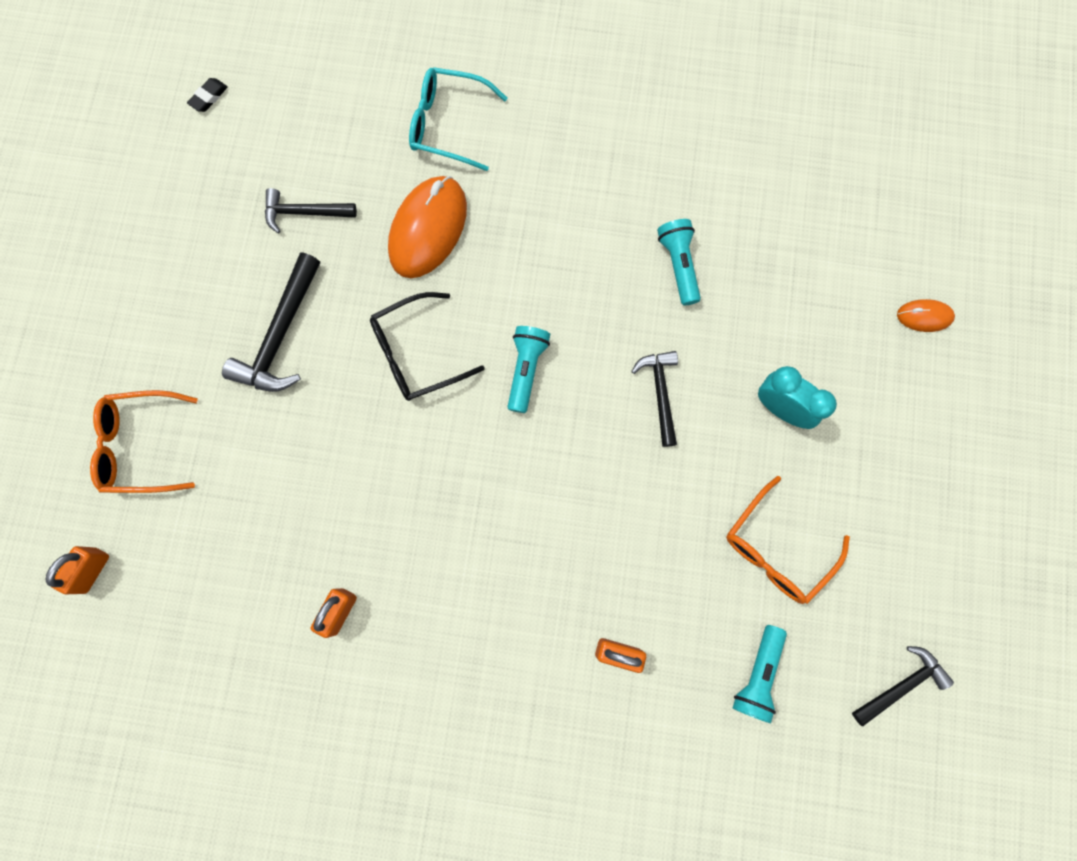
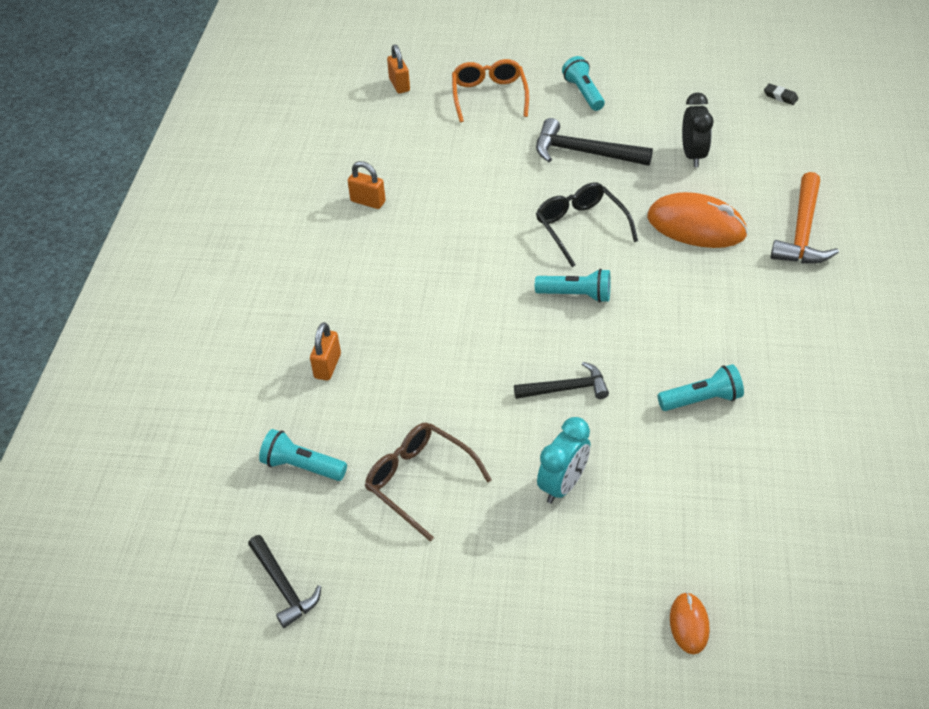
camera: 90 degrees right, 30 degrees down
(91, 570) = (399, 85): orange padlock -> orange padlock turned 45 degrees clockwise
(158, 323) = (583, 93): none -> turquoise flashlight
(305, 213) = (692, 155): black hammer -> black clock
(448, 125) = (802, 231): turquoise glasses -> orange hammer
(776, 549) = (419, 481): orange glasses -> brown glasses

